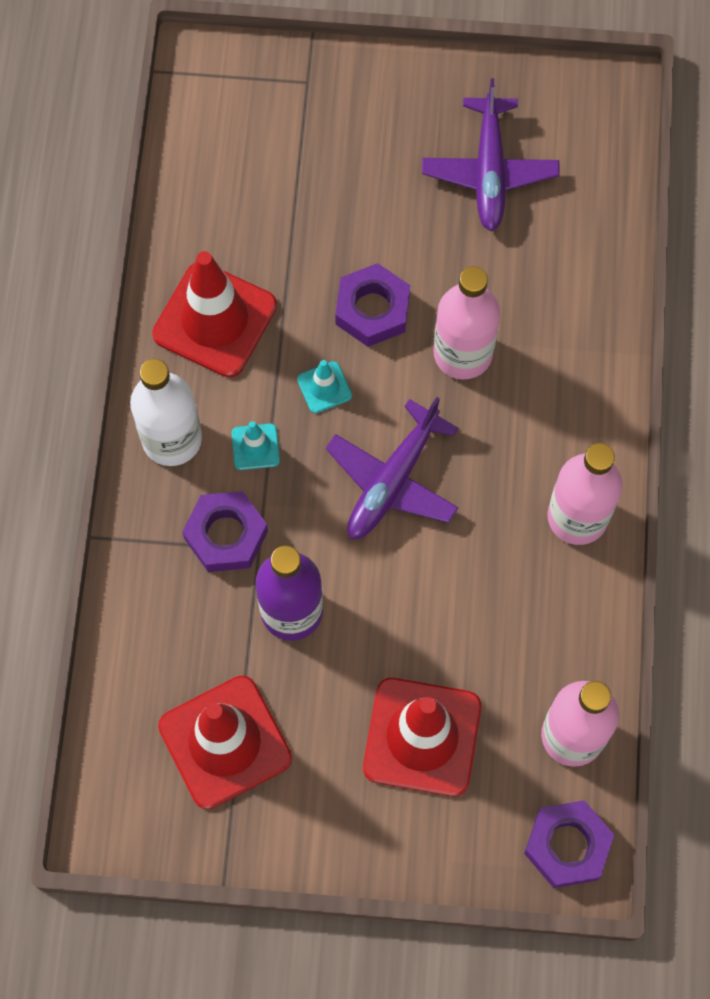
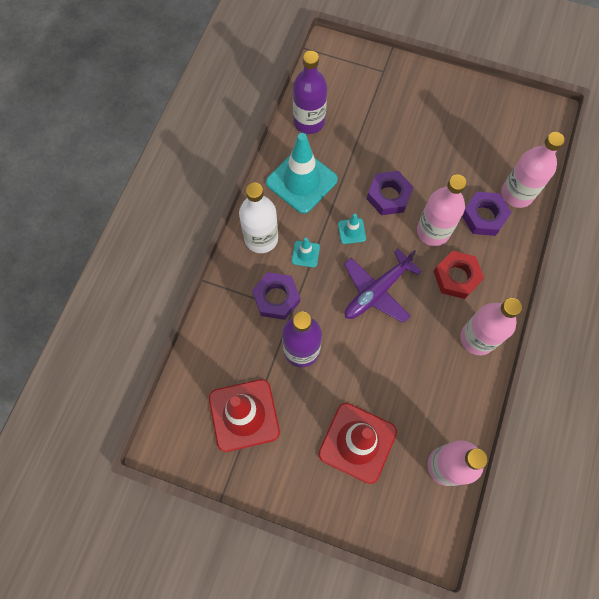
camera: 15 degrees right, 0 degrees up
(199, 208) = (309, 121): none -> purple bottle
(215, 320) = (301, 181): red traffic cone -> turquoise traffic cone
(489, 171) = (470, 138): purple plane -> none
(520, 422) = (456, 277): none -> red nut
(567, 846) = (427, 532): purple nut -> purple nut (484, 216)
(589, 252) = (517, 194): none -> pink bottle

